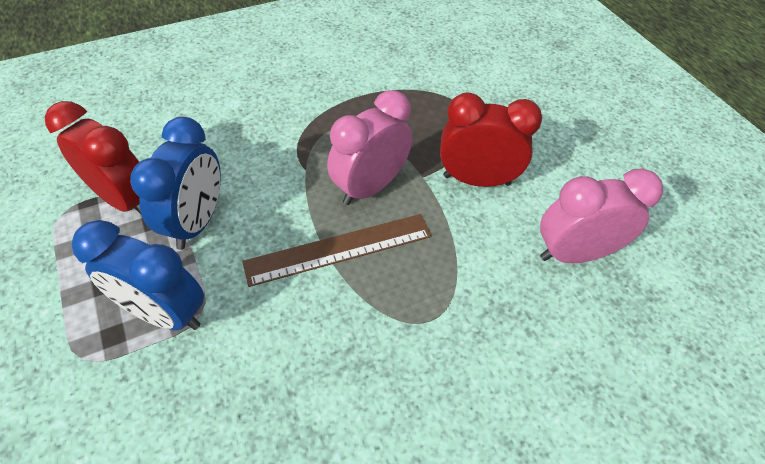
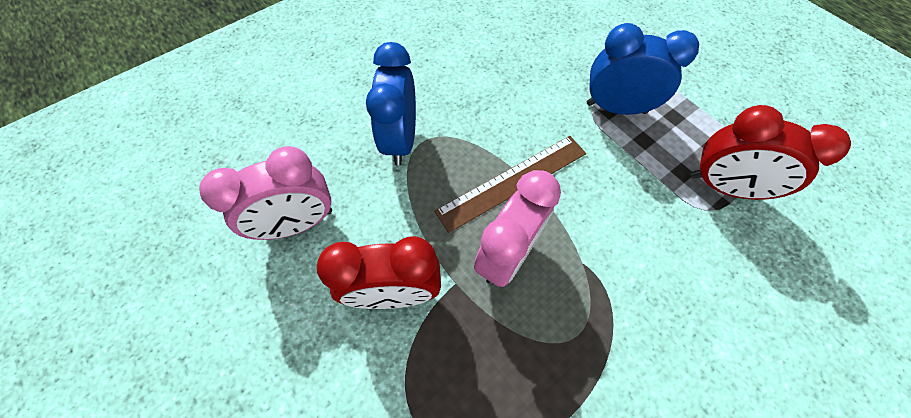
camera: 170 degrees right, 10 degrees up
(197, 222) = (645, 179): blue clock -> blue clock (401, 140)

